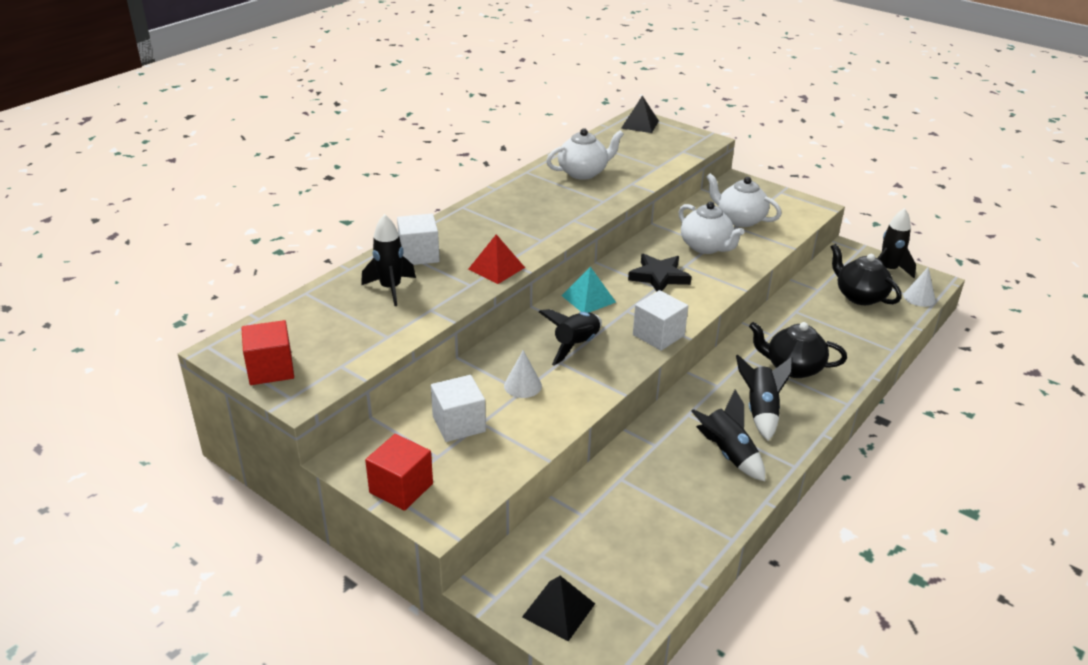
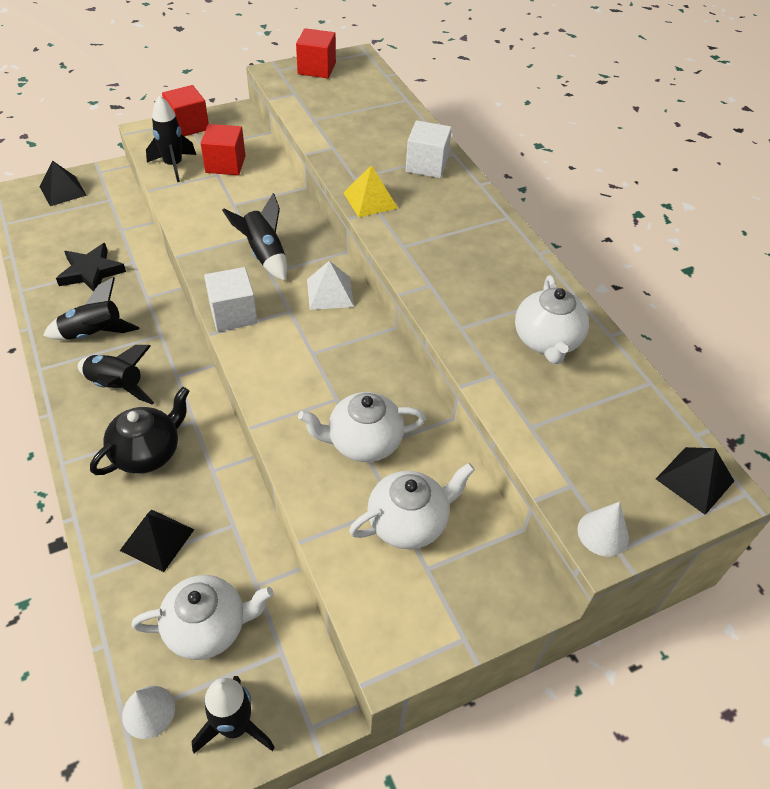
camera: 115 degrees right, 15 degrees up
(391, 289) = (380, 137): black rocket -> black rocket (173, 166)
(459, 424) = (225, 164): white cube -> red cube
(496, 268) = (370, 200): red pyramid -> yellow pyramid
(522, 385) = (239, 207): white cone -> white cone (603, 533)
(588, 298) = (330, 293): turquoise pyramid -> white pyramid
(659, 277) = (330, 364): black star -> black star (91, 272)
(840, 335) = (157, 540): none -> black pyramid
(859, 296) = (208, 627): black teapot -> white teapot

